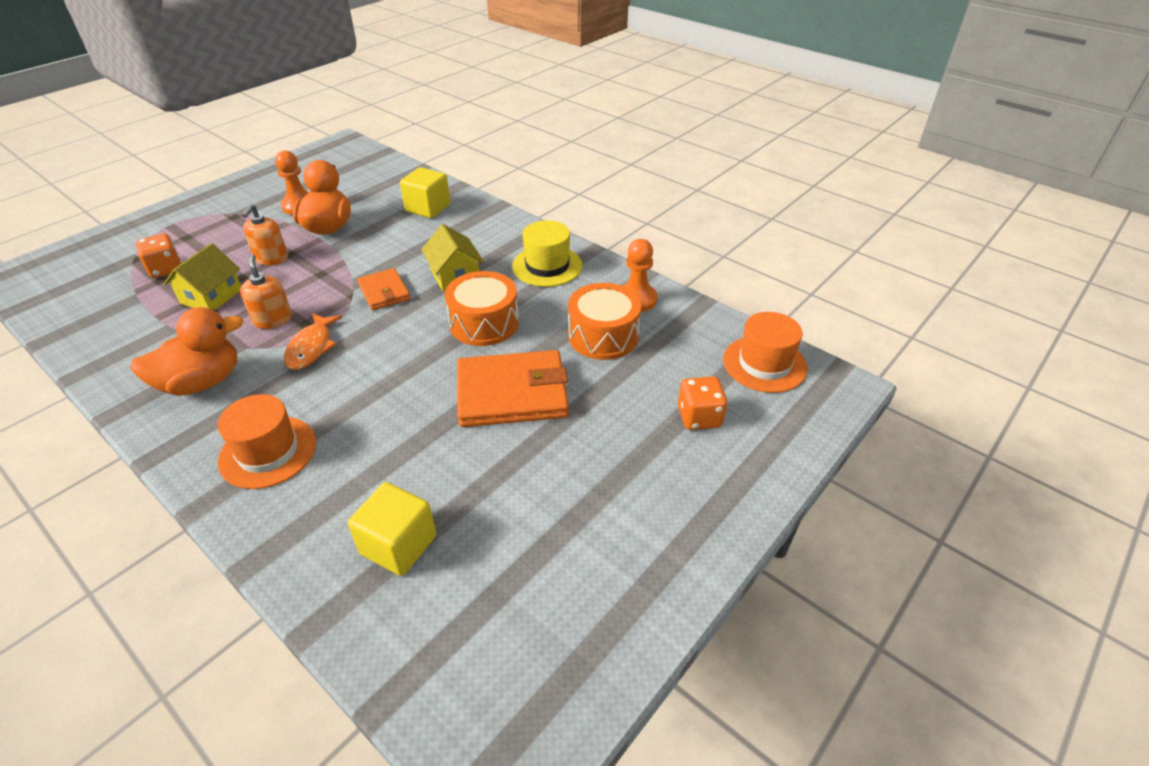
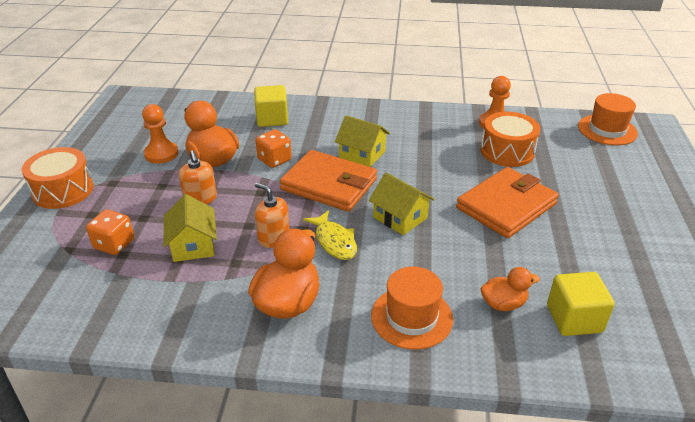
camera: 35 degrees left, 5 degrees down
(311, 347) = (334, 241): orange fish -> yellow fish
(359, 488) = (503, 304): none -> orange duck
(384, 292) = (329, 184): orange wallet -> orange wallet, size x1.79
(396, 354) = (400, 217): none -> yellow house
(484, 323) = (427, 174): orange drum -> orange drum (63, 190)
(547, 266) = (413, 125): yellow hat -> none
(699, 417) = (617, 171): orange dice -> orange dice (274, 160)

